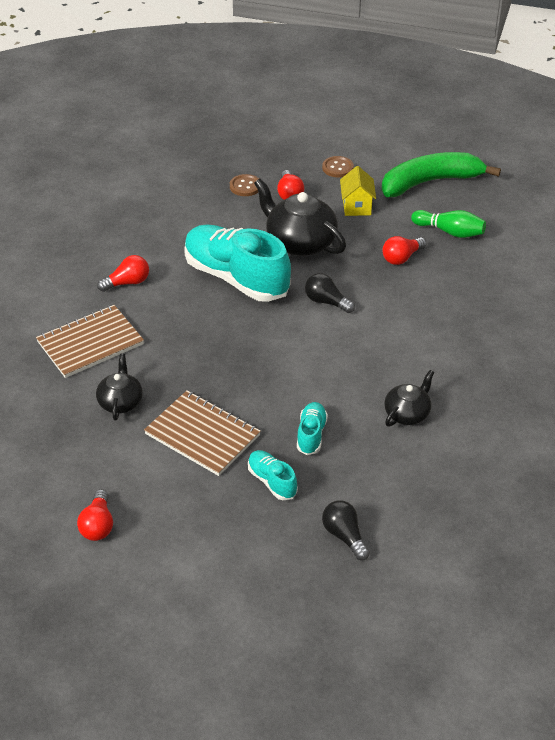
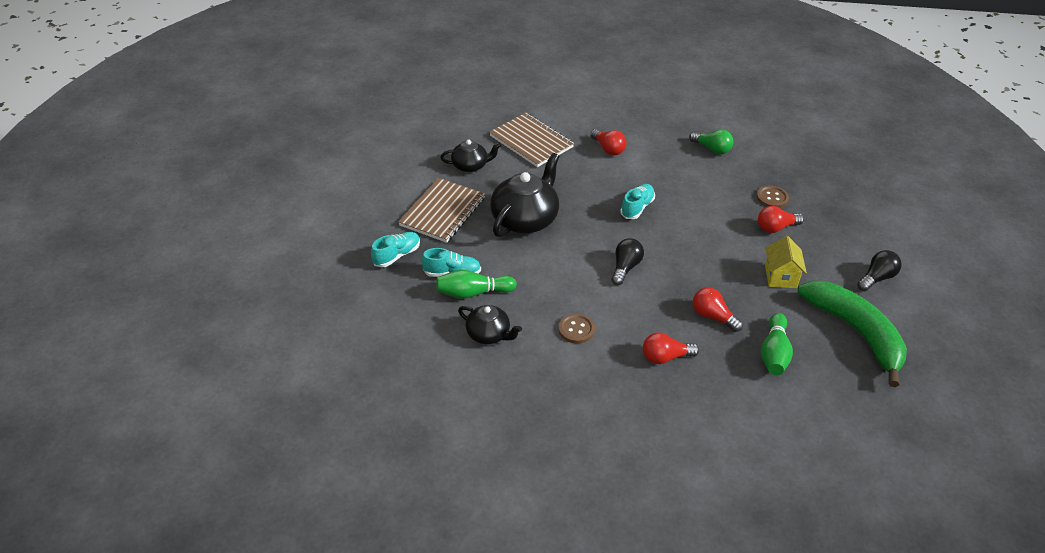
camera: 80 degrees right, 0 degrees up
(98, 525) = (347, 174): red light bulb -> red light bulb (665, 357)
(154, 208) = (712, 149): none -> green light bulb
(236, 278) = (637, 208): turquoise shoe -> turquoise shoe, size x0.45
(300, 242) = (705, 242): black teapot -> black teapot (525, 219)
(337, 168) = (838, 257): brown button -> brown button (576, 329)
(344, 536) = (341, 303): black light bulb -> black light bulb (876, 278)
(345, 420) = (473, 293): none -> green bowling pin
(356, 206) = (780, 277): yellow house -> yellow house turned 75 degrees counterclockwise

